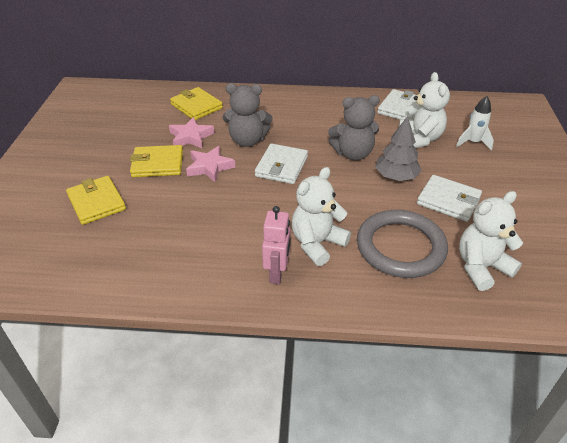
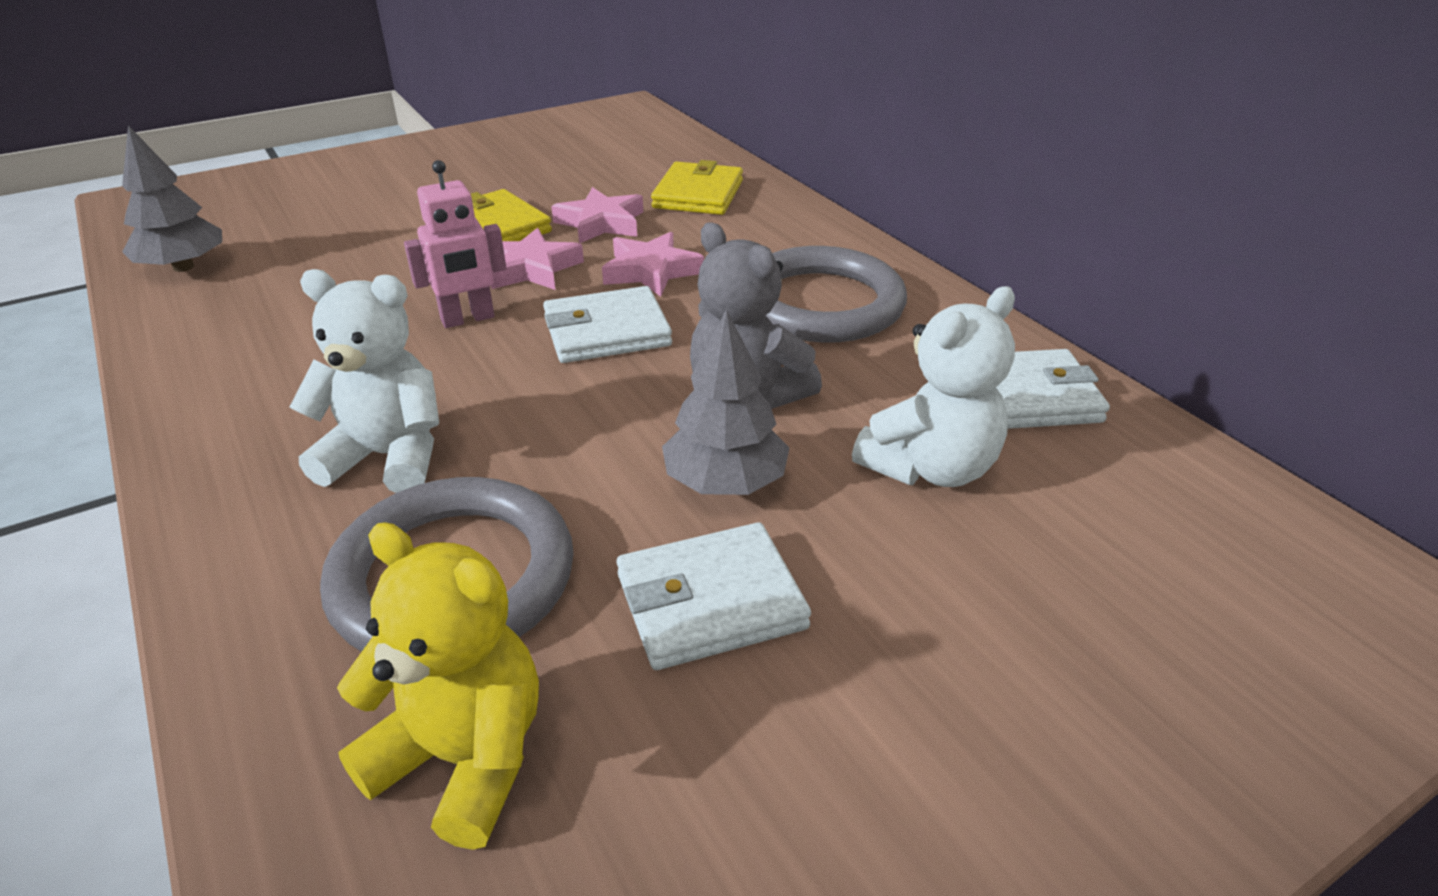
camera: 55 degrees right, 5 degrees down
(71, 270) = (183, 267): none -> grey tree
(96, 202) = (354, 224): yellow wallet -> none
(247, 140) = (651, 271): grey teddy bear -> pink star
(277, 273) = (267, 442): pink robot -> pink robot (468, 319)
(312, 117) = (821, 304): none -> grey ring
(448, 201) = (710, 601): white wallet -> white wallet turned 75 degrees clockwise
(473, 142) = (1040, 566): white rocket -> none
(481, 267) = (463, 758): white teddy bear -> yellow teddy bear

